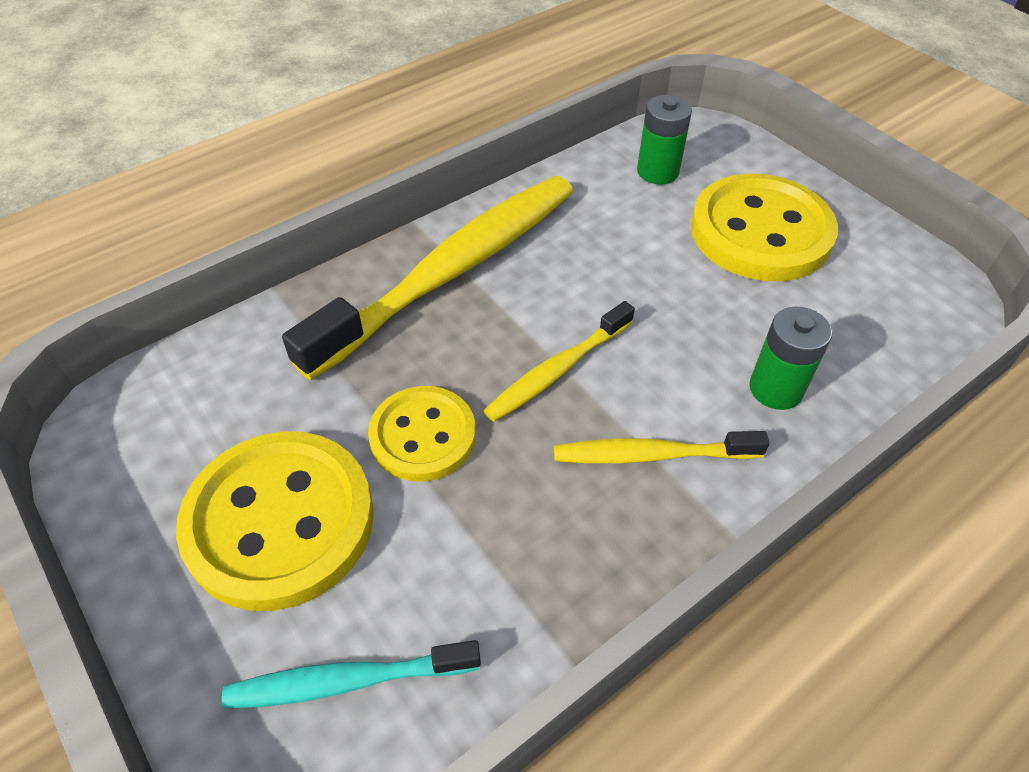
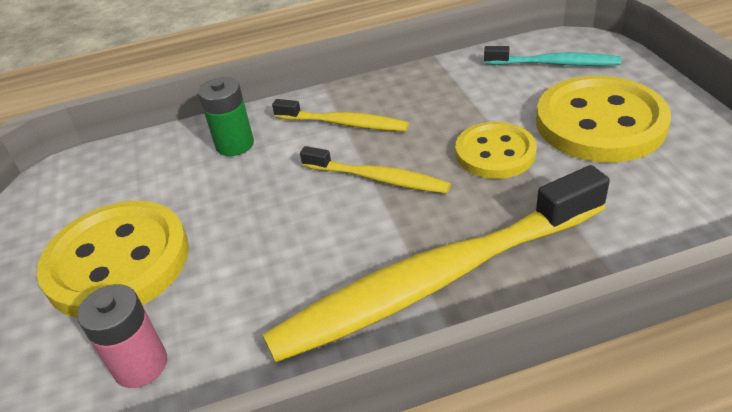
camera: 155 degrees left, 10 degrees down
(558, 370) = (377, 178): yellow toothbrush -> yellow toothbrush turned 45 degrees clockwise
(657, 171) = (140, 365): green battery -> pink battery

